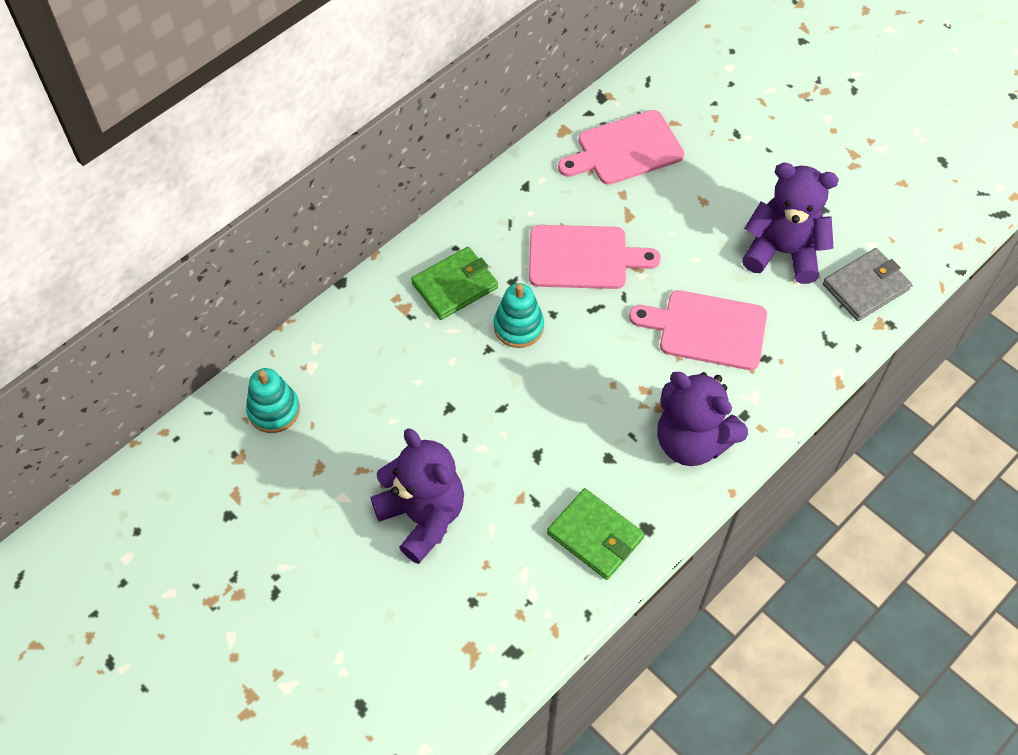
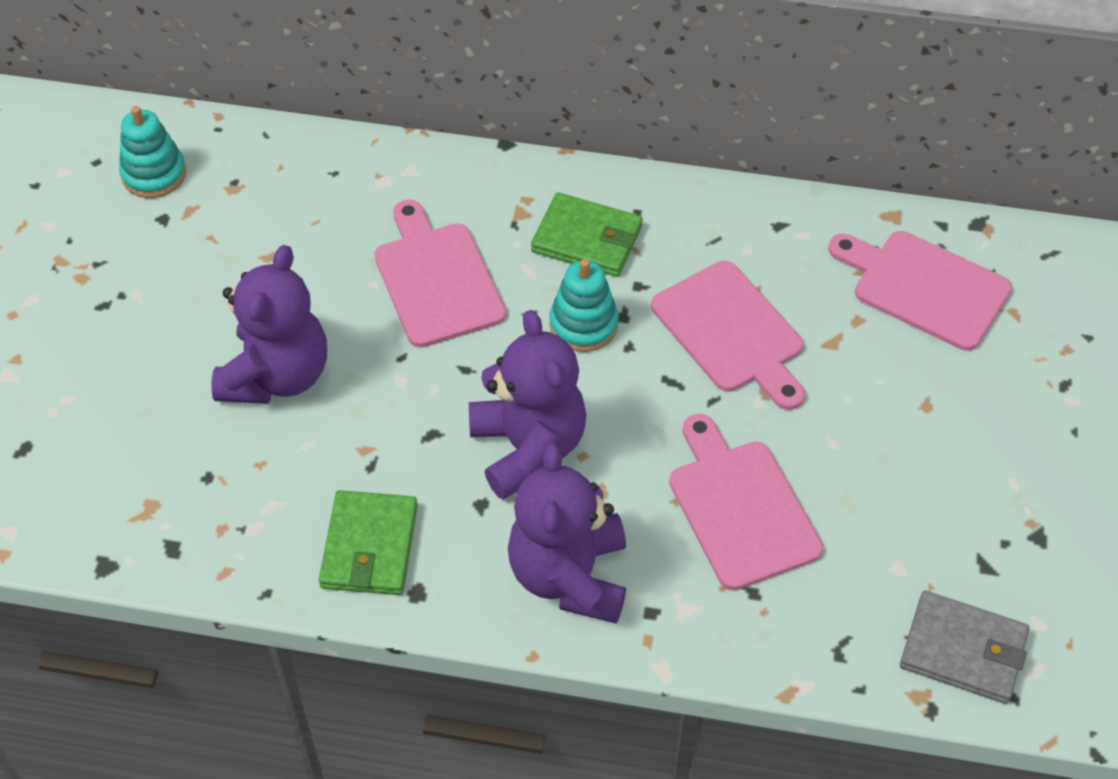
camera: 55 degrees right, 5 degrees down
(274, 410) = (308, 182): turquoise stacking toy -> turquoise stacking toy (154, 174)
(419, 383) = (436, 279): none -> pink cutting board
(783, 252) = (929, 529): purple teddy bear -> purple teddy bear (528, 448)

